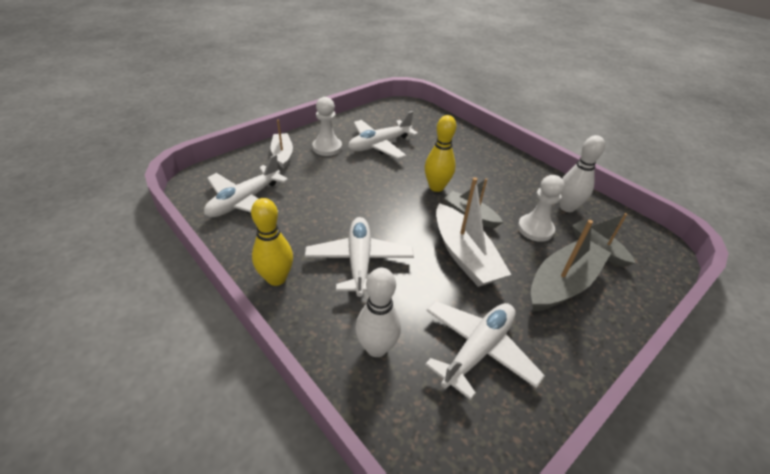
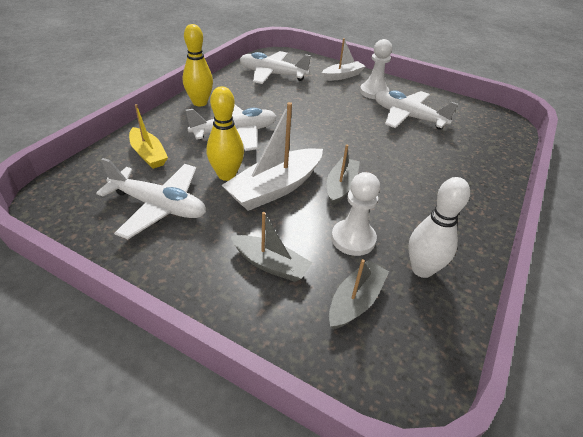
camera: 70 degrees right, 0 degrees up
(376, 348) = (148, 154): white bowling pin -> yellow boat
(436, 187) = (369, 159): yellow bowling pin -> yellow bowling pin (226, 175)
(562, 283) = (270, 264): grey boat -> grey boat, size x0.61

